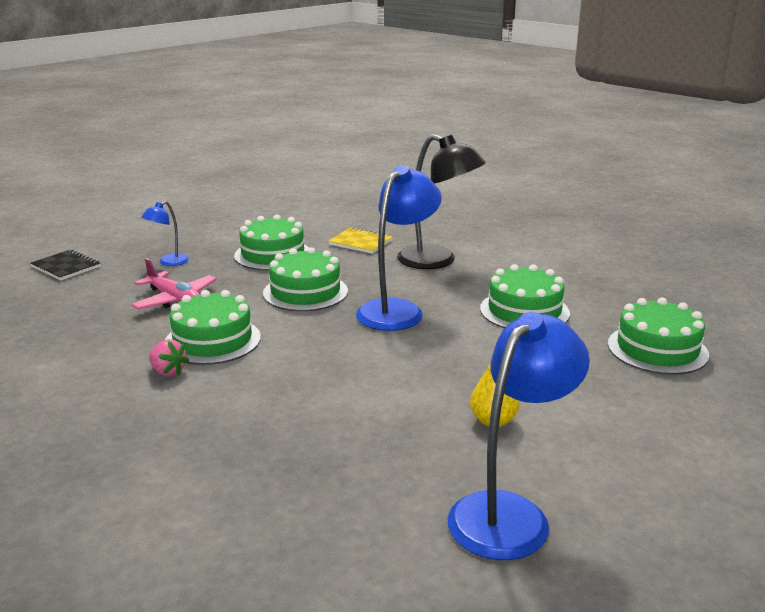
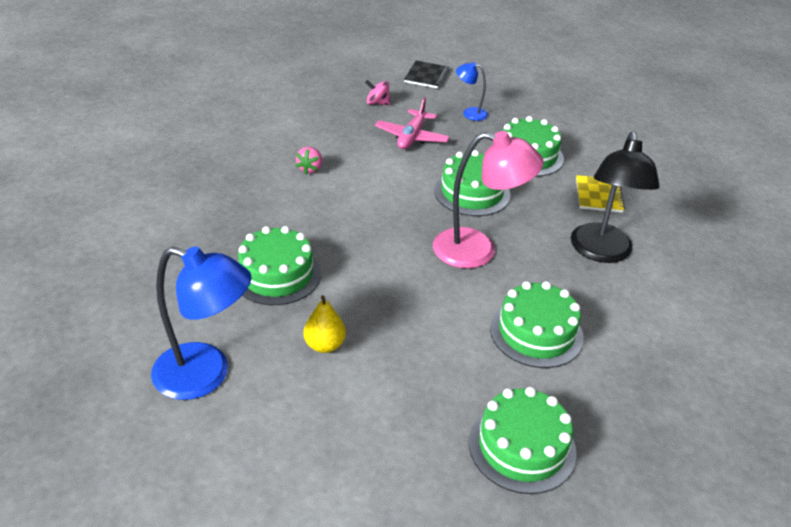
camera: 65 degrees right, 15 degrees up
(82, 304) = (377, 103): none -> pink spinning top
(212, 340) = (363, 173): green cake -> green cake (277, 274)
(397, 310) = (477, 250): blue lamp -> pink lamp

